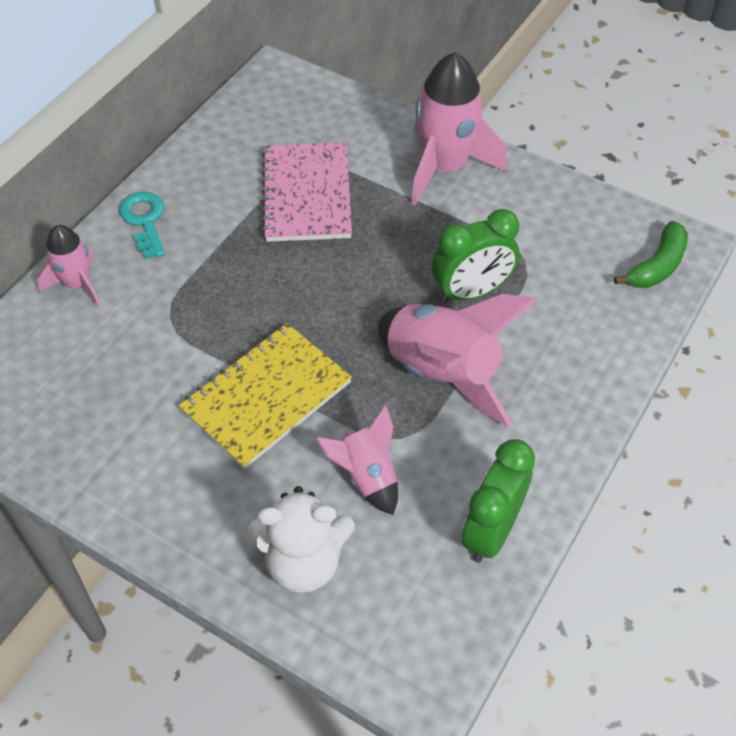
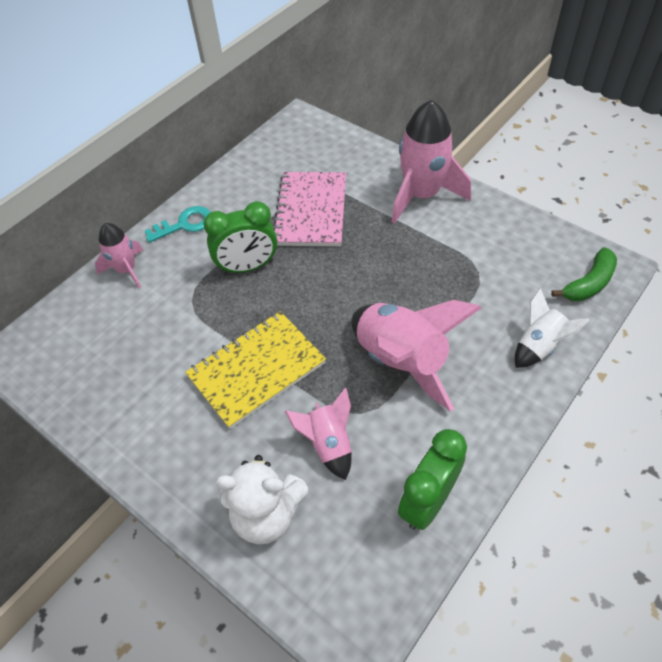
camera: 10 degrees right, 0 degrees up
(144, 221) = (185, 224): turquoise key -> turquoise key turned 75 degrees clockwise
(471, 292) = (432, 295): green clock -> green clock (248, 267)
(604, 343) = (539, 345): none -> white rocket

